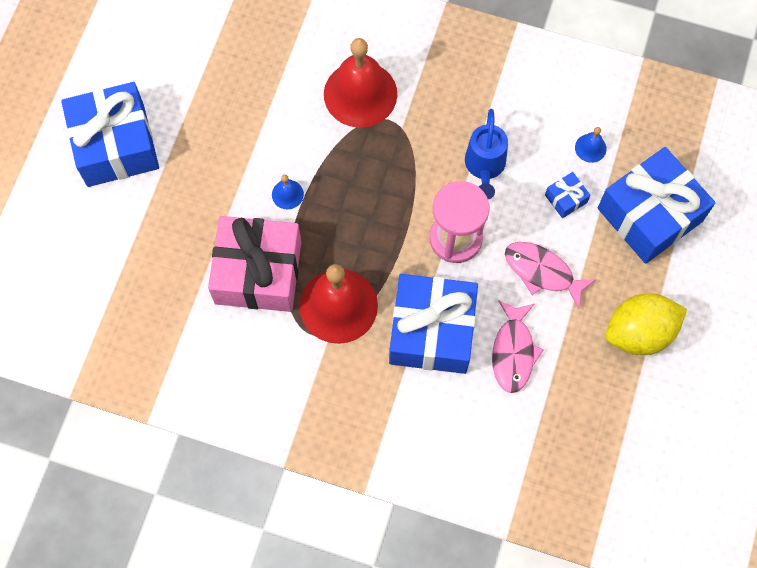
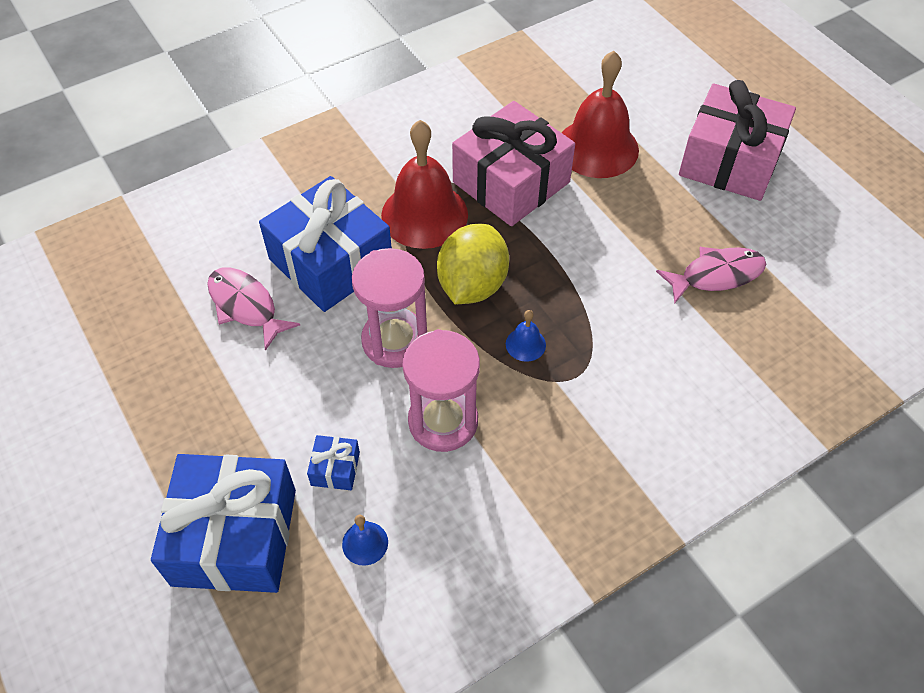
camera: 130 degrees right, 15 degrees down
(116, 145) = (729, 161): blue gift -> pink gift
(287, 194) = (567, 246): blue bell -> blue bell (525, 344)
(360, 94) = (628, 372): red bell -> red bell (597, 148)
(484, 167) = (443, 421): blue watering can -> pink hourglass
(542, 272) = (287, 386): pink fish -> pink fish (716, 275)
(639, 332) = (143, 420): yellow lemon -> yellow lemon (472, 285)

